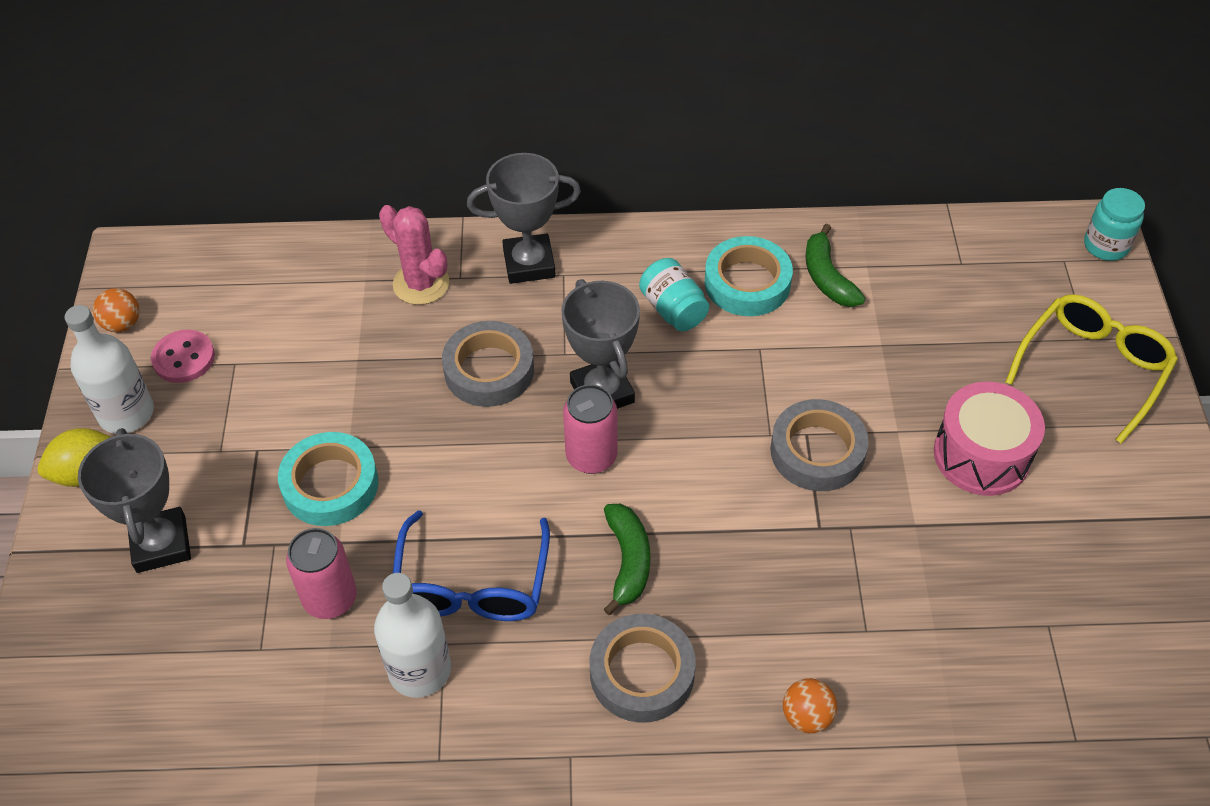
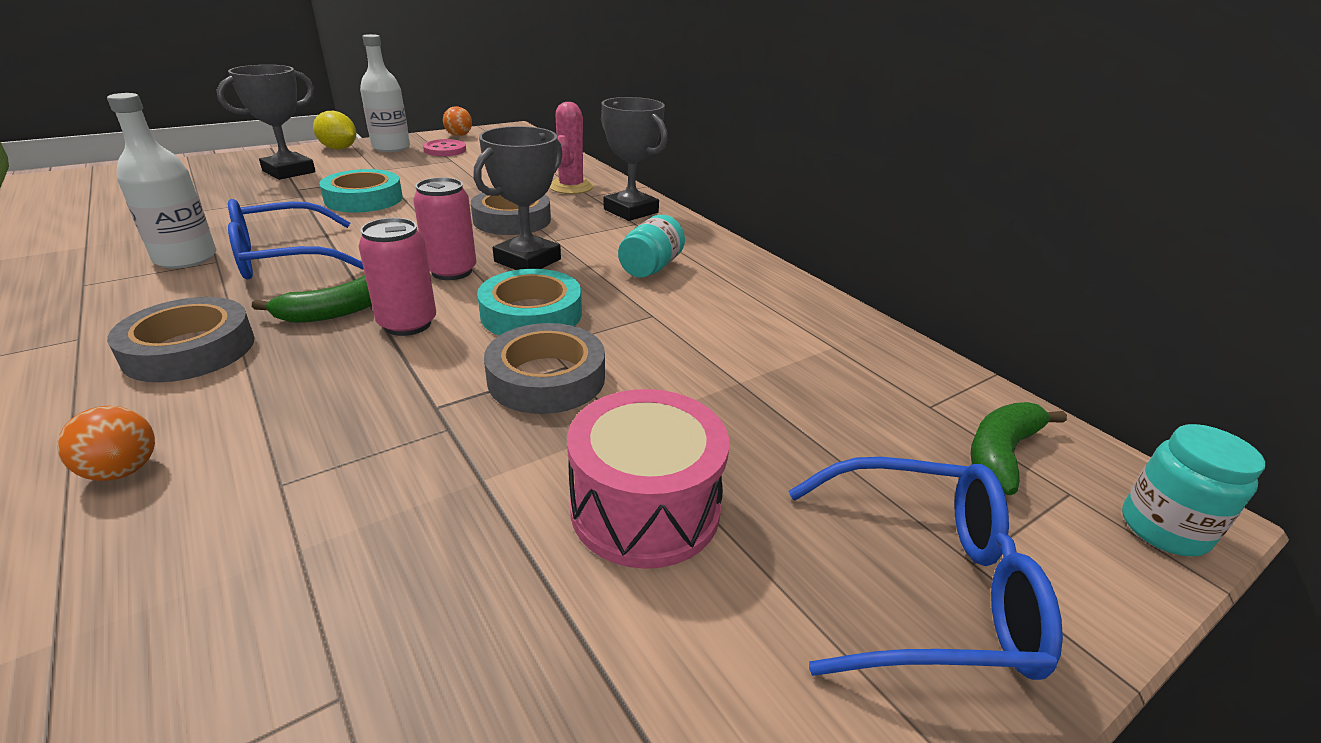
camera: 55 degrees right, 20 degrees down
(330, 598) = (255, 218): pink can -> pink can (407, 324)
(747, 283) = (723, 291): turquoise tape -> turquoise tape (531, 314)
(827, 277) = (786, 328): green banana -> green banana (1001, 454)
(1093, 368) = (927, 586): yellow glasses -> blue glasses

